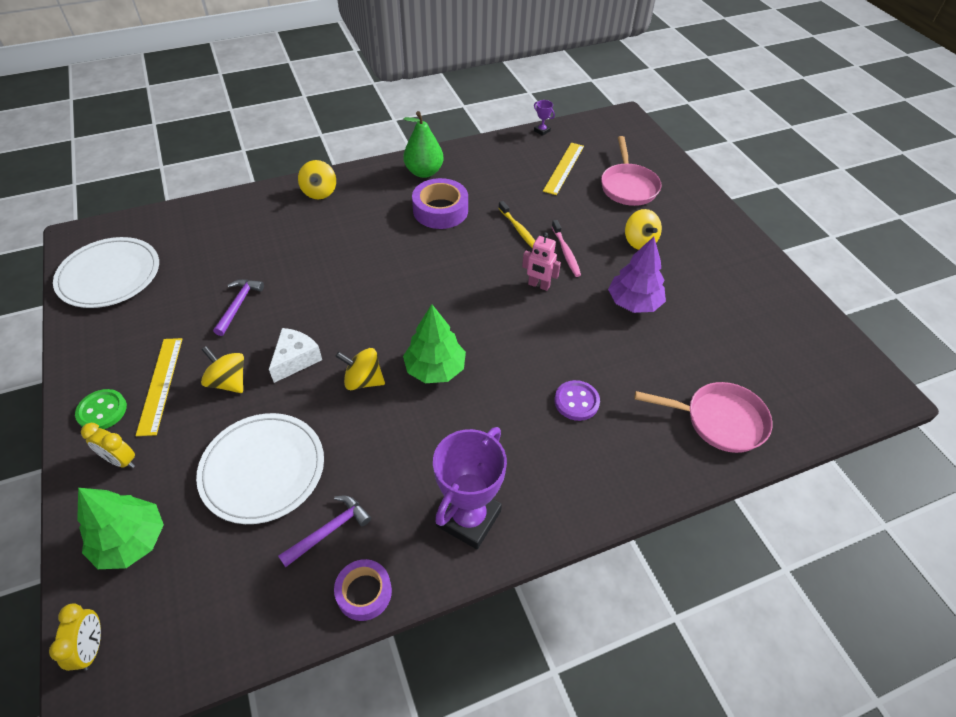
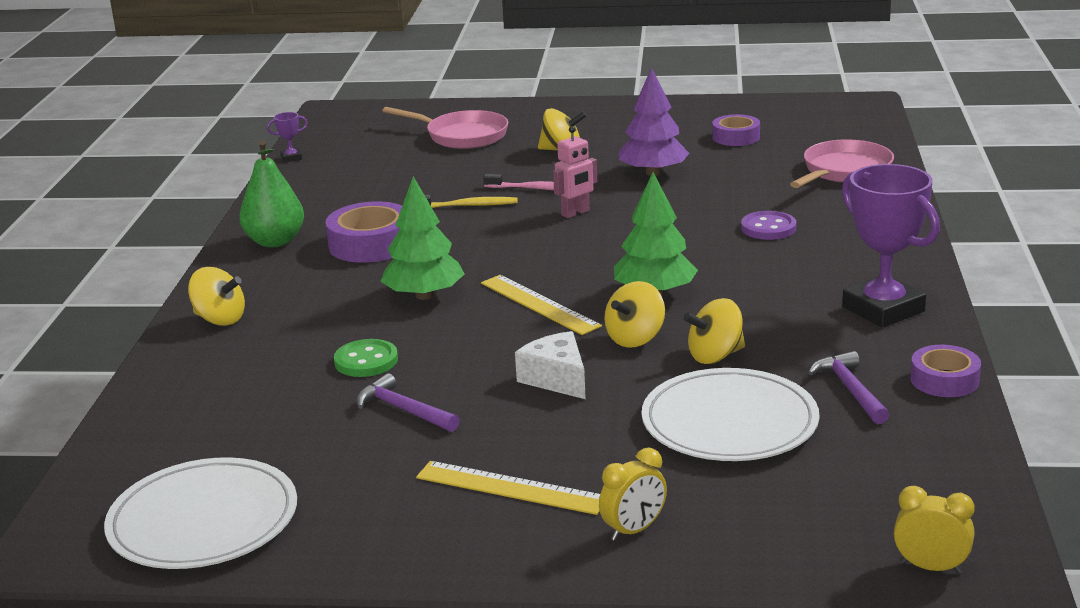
camera: 60 degrees left, 25 degrees down
(102, 411) = (521, 542): green button -> green button (366, 361)
(131, 541) = (783, 529): green tree -> green tree (424, 295)
(228, 382) = (554, 432): yellow spinning top -> yellow spinning top (715, 356)
(563, 168) = (383, 160): yellow ruler -> yellow ruler (539, 304)
(737, 329) = (736, 137): none -> purple tape

